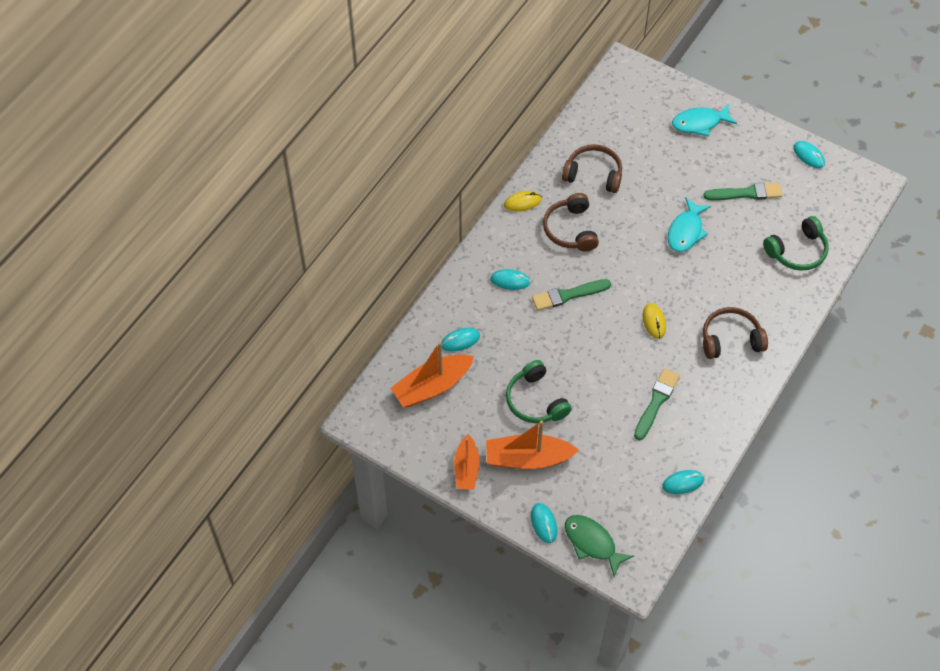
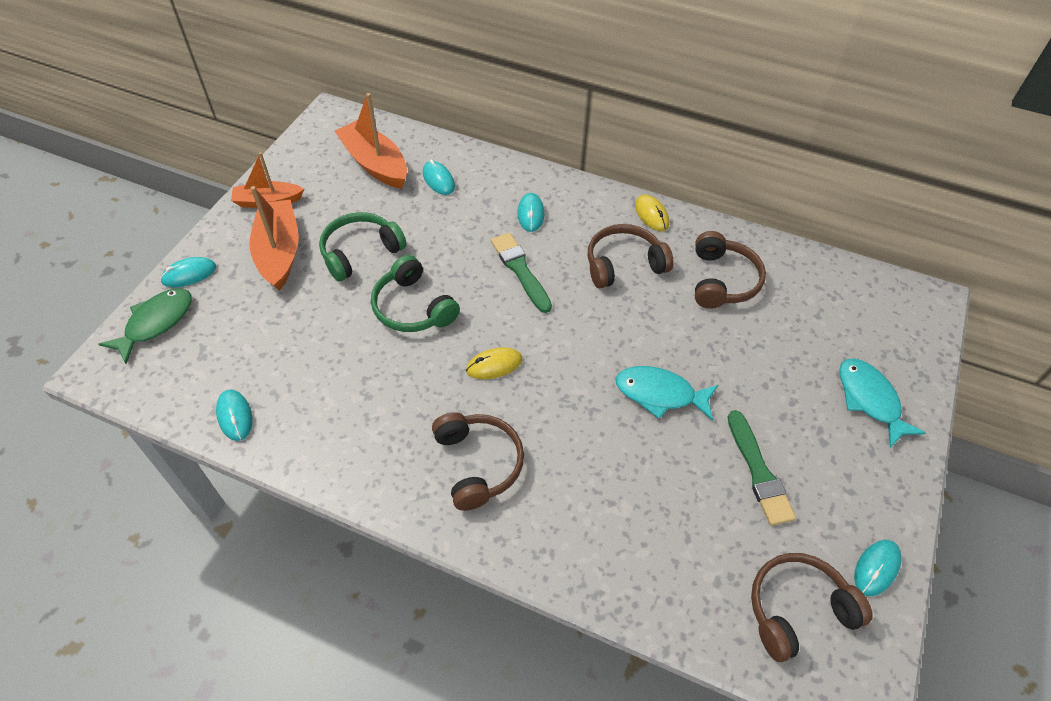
camera: 80 degrees right, 5 degrees down
(656, 402) = (363, 376): green brush -> none
(797, 251) = (667, 556): green headphones -> green headphones (413, 307)
(830, 198) = (797, 610): none -> brown headphones

